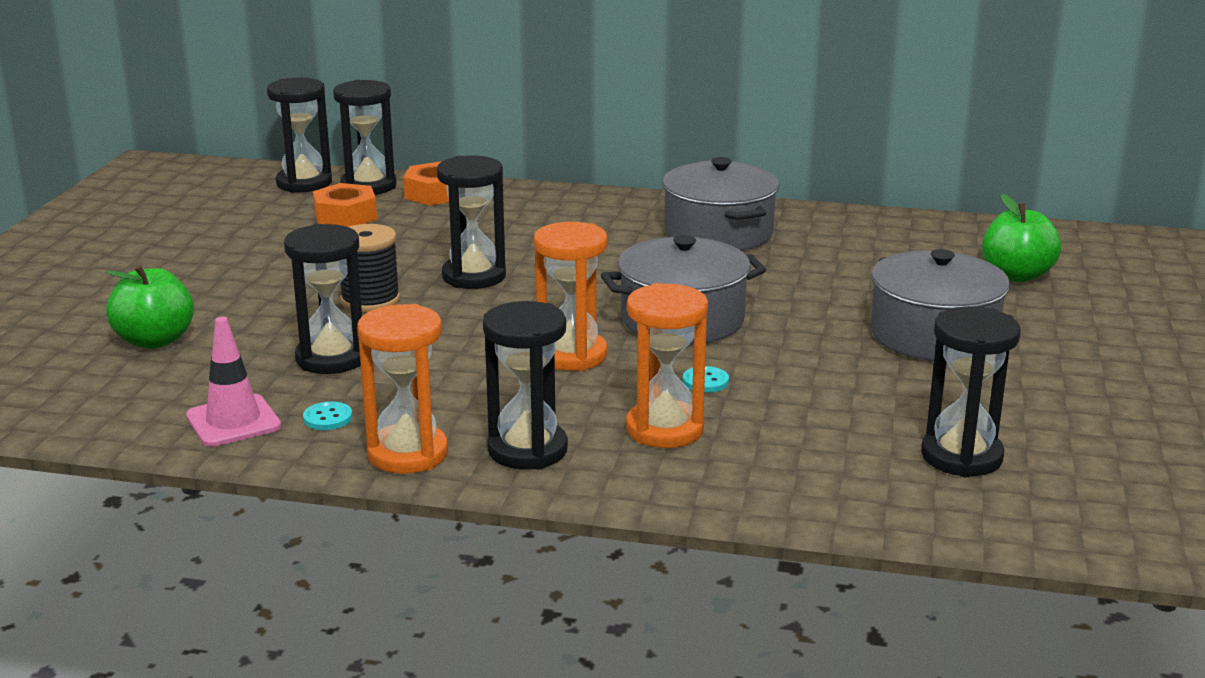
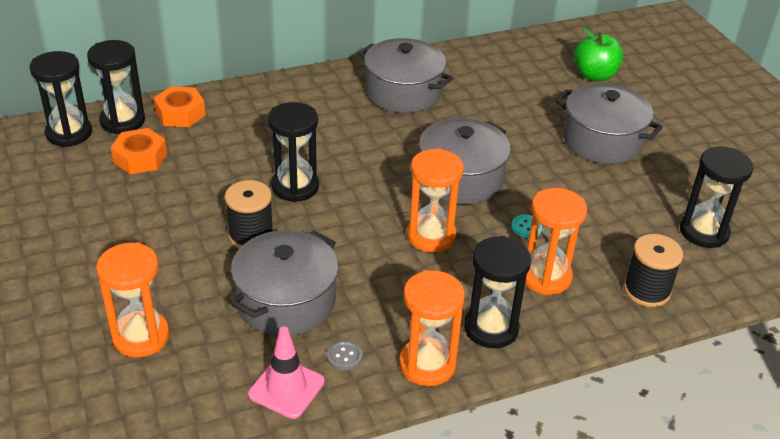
camera: 35 degrees left, 15 degrees up
(155, 341) = (141, 337): green apple -> orange hourglass
(328, 418) = (344, 356): turquoise button -> grey button
(332, 358) = (286, 301): black hourglass -> grey pot
(787, 483) = (646, 290): none -> black spool

